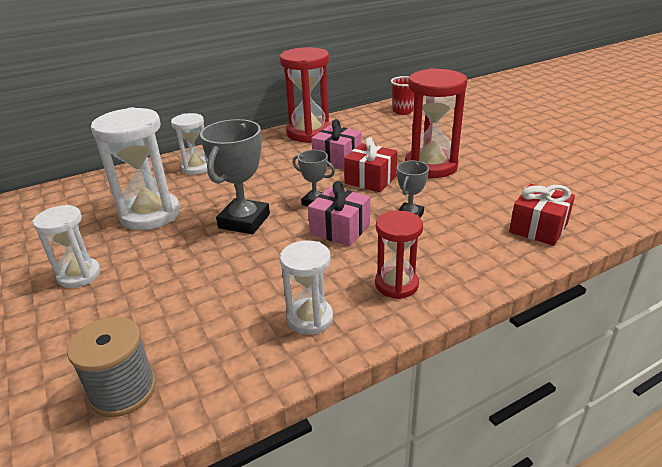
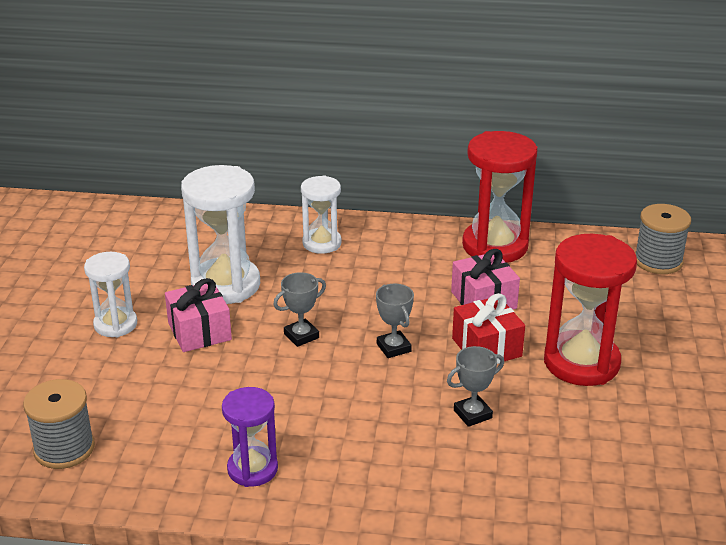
camera: 35 degrees right, 0 degrees up
(244, 221) = (301, 336): grey trophy -> grey trophy, size x0.55
(310, 318) = (252, 469): white hourglass -> purple hourglass
(340, 229) = (381, 393): pink gift -> pink gift (199, 331)
(396, 284) = (364, 481): red hourglass -> none
(403, 111) = (658, 261): red cup -> grey spool
(538, 228) = (596, 503): red gift -> none

